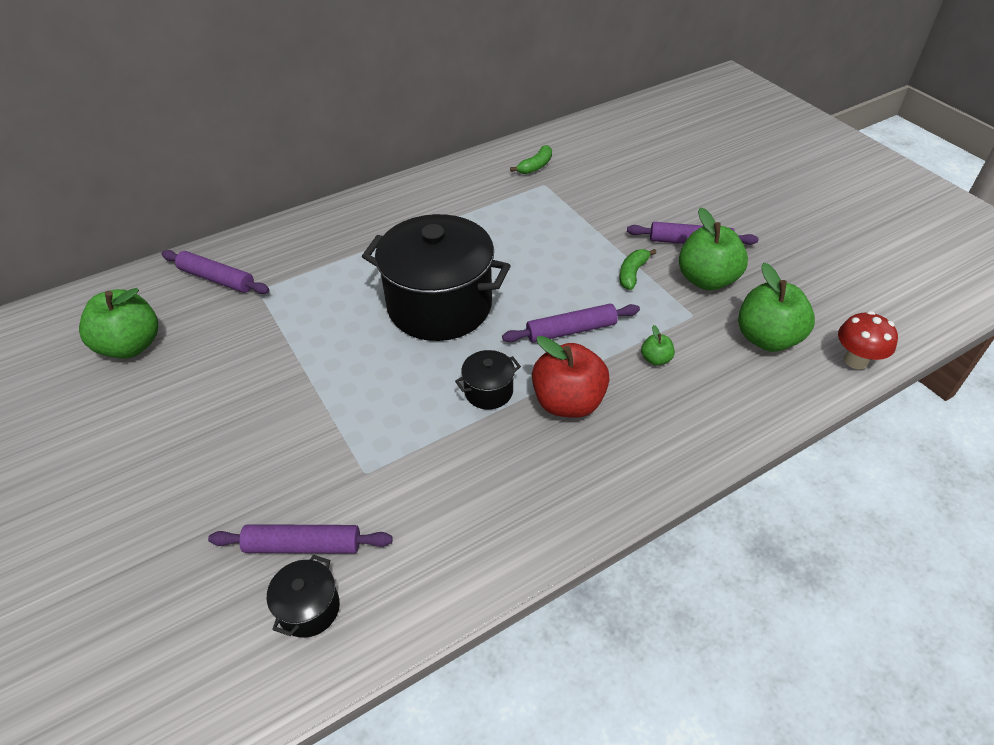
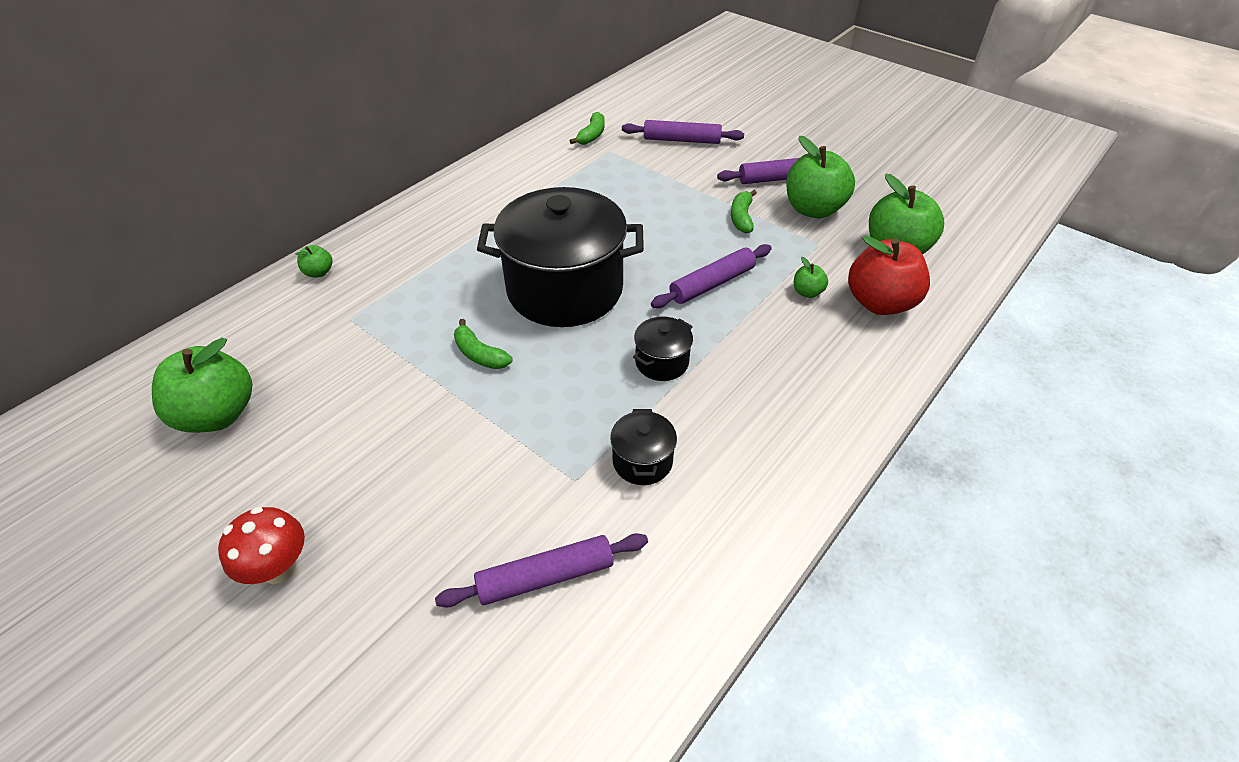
camera: 20 degrees left, 0 degrees up
(217, 279) = (292, 316): purple rolling pin -> purple rolling pin (682, 140)
(253, 246) = (319, 272): none -> green apple
(309, 608) = (588, 642): black pot -> black pot (642, 461)
(342, 346) = (479, 354): none -> green banana
(568, 402) = (746, 353): red apple -> red apple (880, 303)
(855, 360) = (980, 252): red mushroom -> red mushroom (279, 568)

